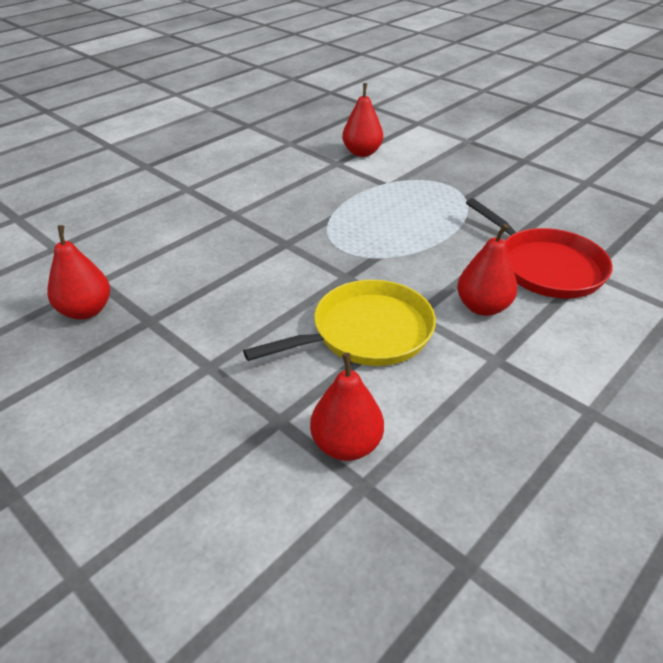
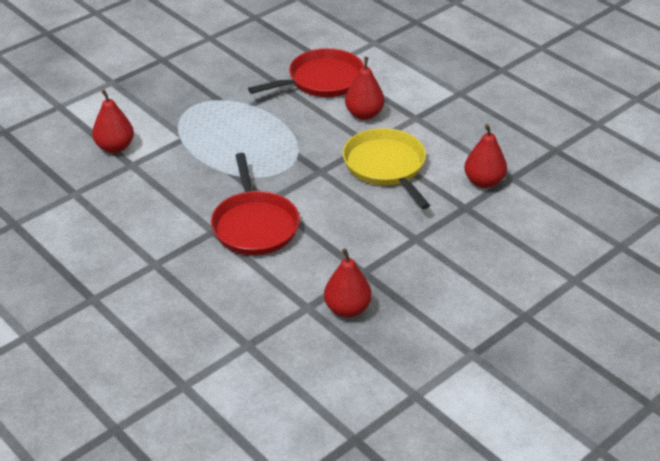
camera: 85 degrees left, 0 degrees up
(241, 238) = (255, 225): none -> red pan

